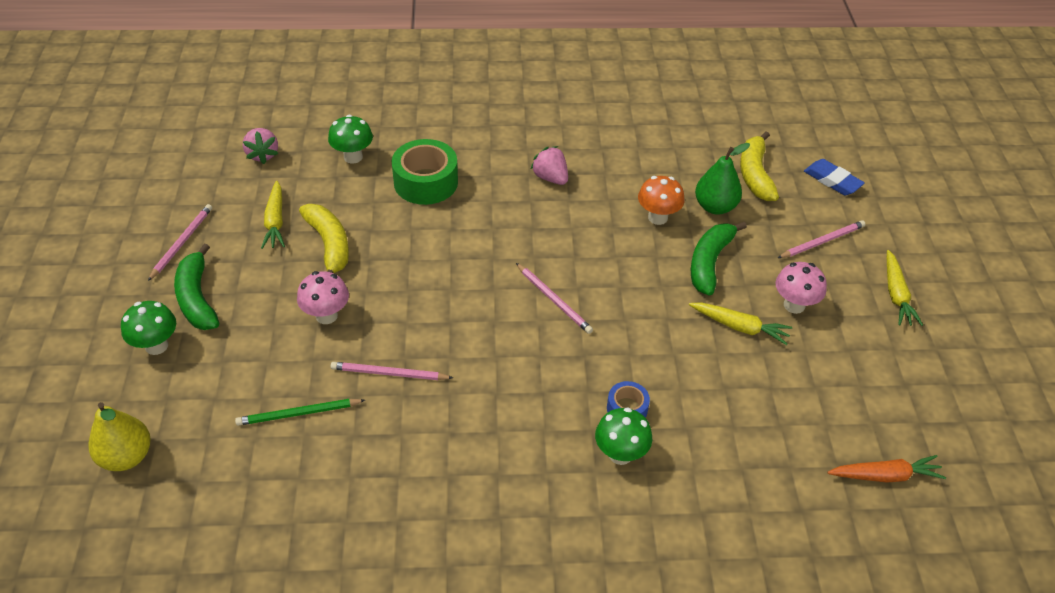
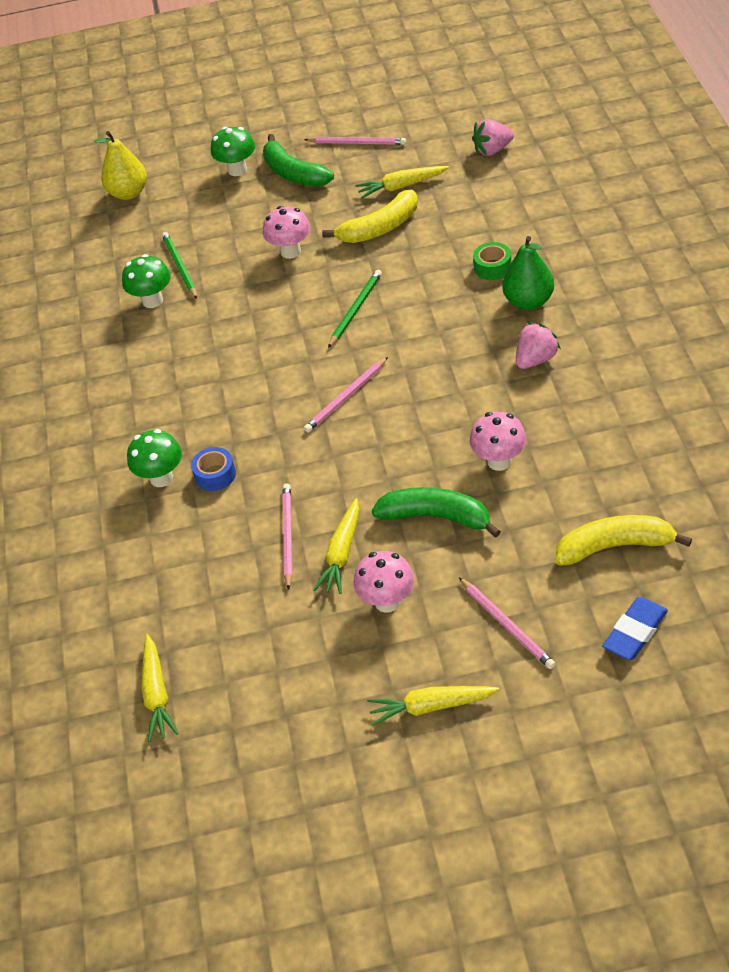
camera: 90 degrees right, 0 degrees up
(197, 298) = (293, 173): green banana -> green banana turned 105 degrees counterclockwise
(353, 157) = (512, 208): green mushroom -> green mushroom (152, 301)
(389, 373) = (231, 307): pink pencil -> pink pencil (288, 536)
(426, 182) = (492, 267): green tape -> green tape, size x0.53
(438, 278) = (355, 309): none -> green pencil
(657, 217) = (499, 461): orange mushroom -> pink mushroom
(715, 207) = (536, 512): green pear -> green pear (528, 302)
(885, 475) = (157, 694): orange carrot -> yellow carrot

